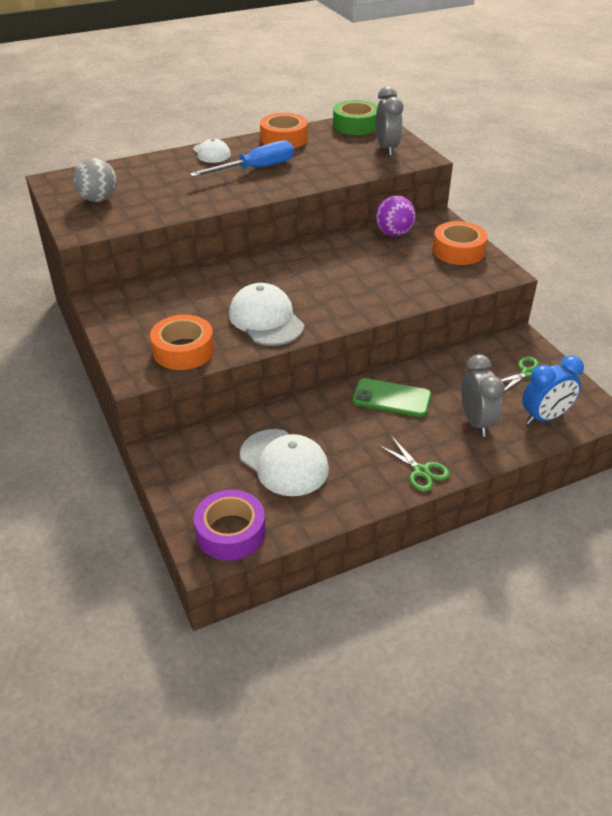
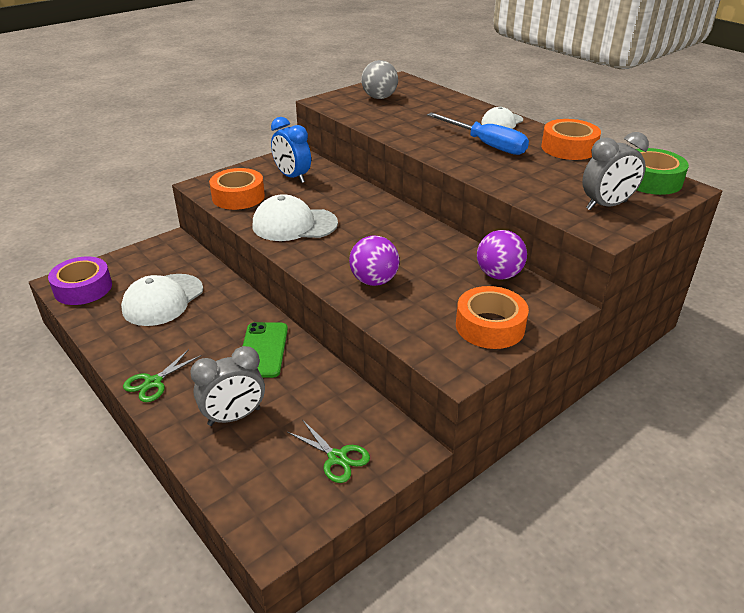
camera: 75 degrees right, 5 degrees down
(266, 319) = (294, 224): white cap -> white cap turned 135 degrees counterclockwise
(383, 289) = (374, 281): none -> purple ball
(545, 417) = (252, 478): blue clock -> blue clock (292, 177)

